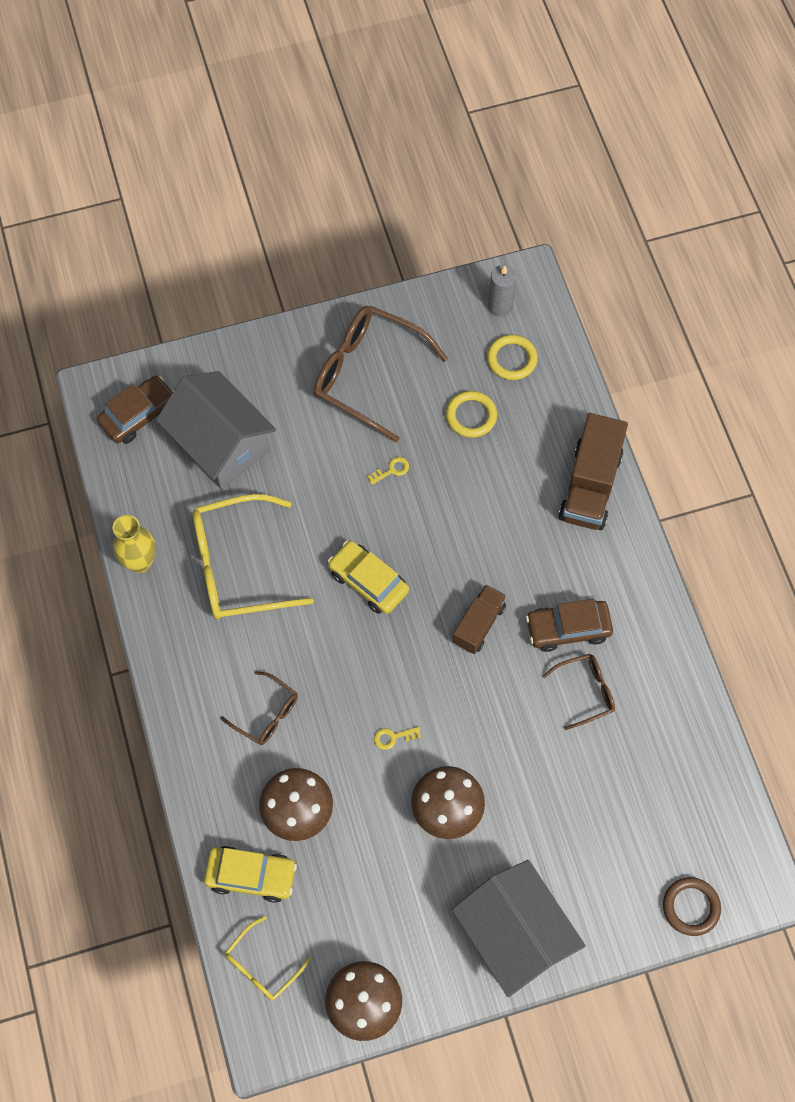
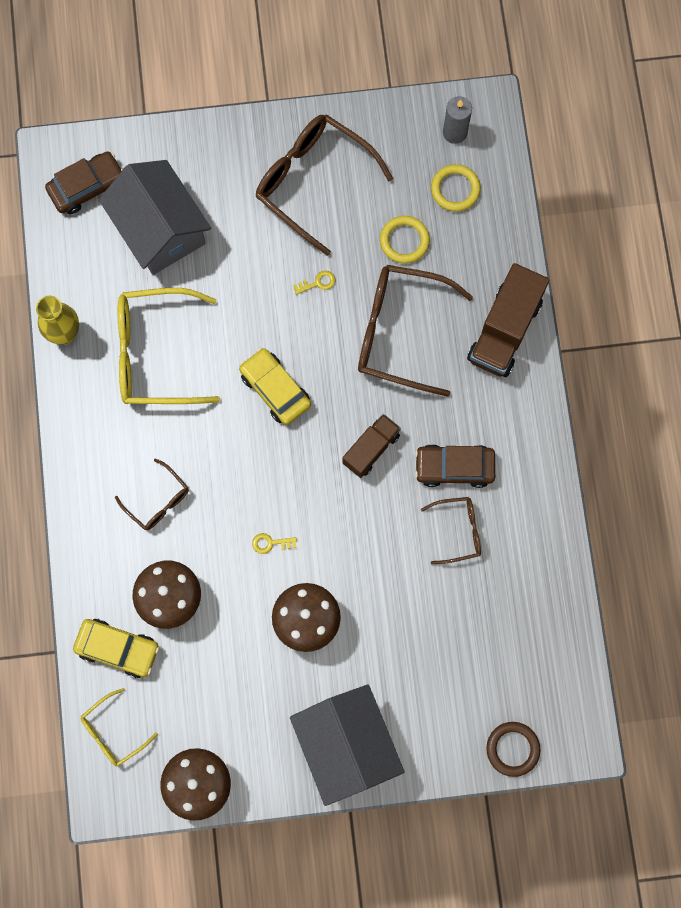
camera: 10 degrees right, 10 degrees up
(484, 505) = (399, 332): none -> brown glasses

